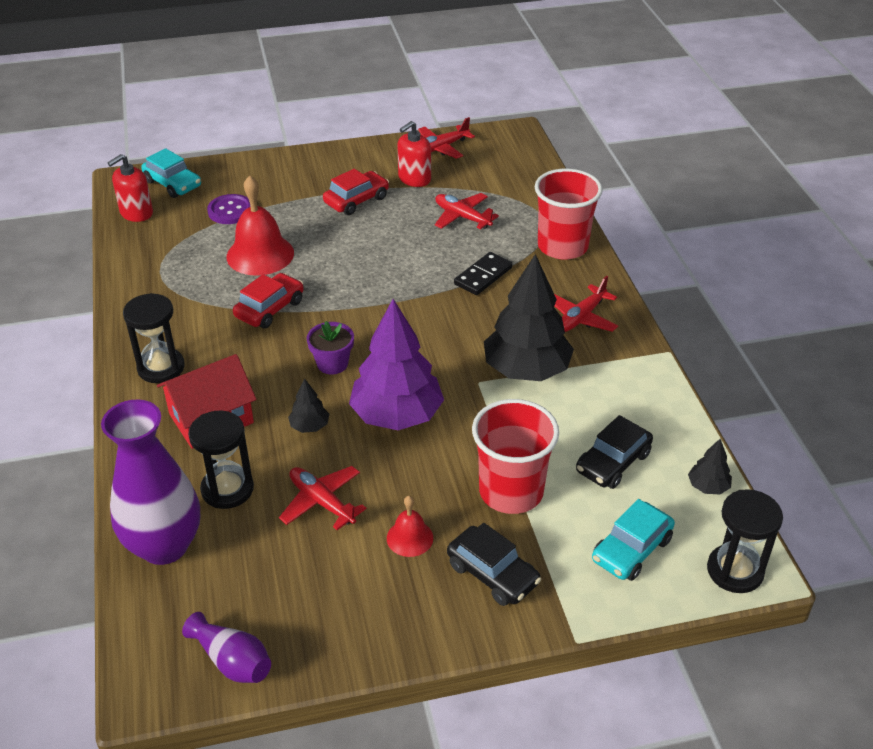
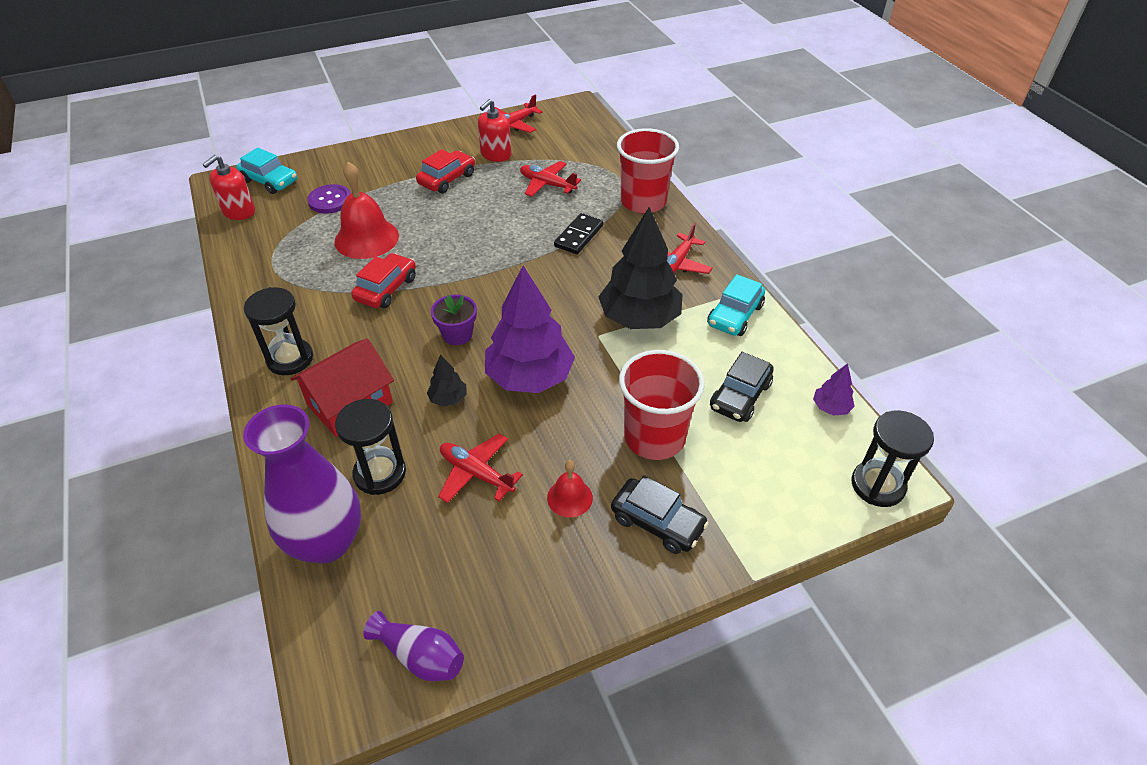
camera: 10 degrees left, 5 degrees up
(631, 550) = (779, 478): turquoise car -> turquoise car (735, 315)
(708, 486) = (831, 407): black tree -> purple tree

